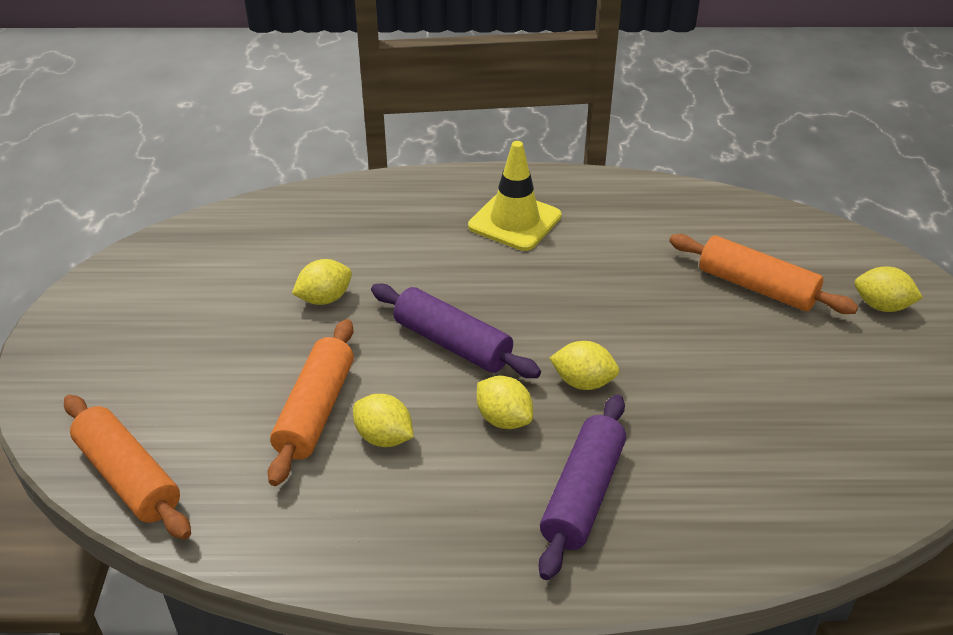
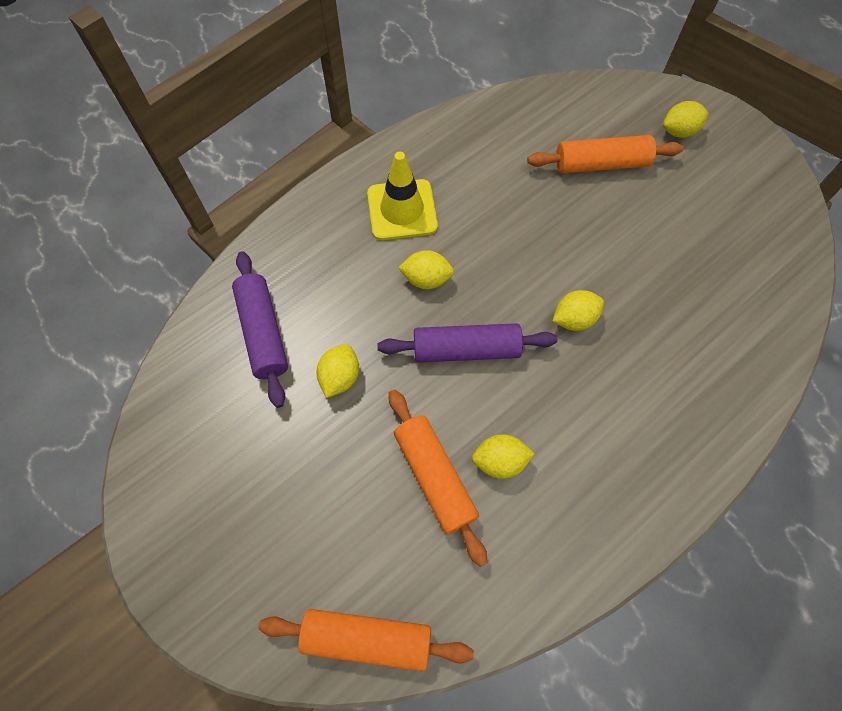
camera: 40 degrees left, 25 degrees up
(504, 419) = (556, 386): yellow lemon -> yellow lemon (426, 279)
(582, 494) = (652, 406): purple rolling pin -> purple rolling pin (263, 333)

